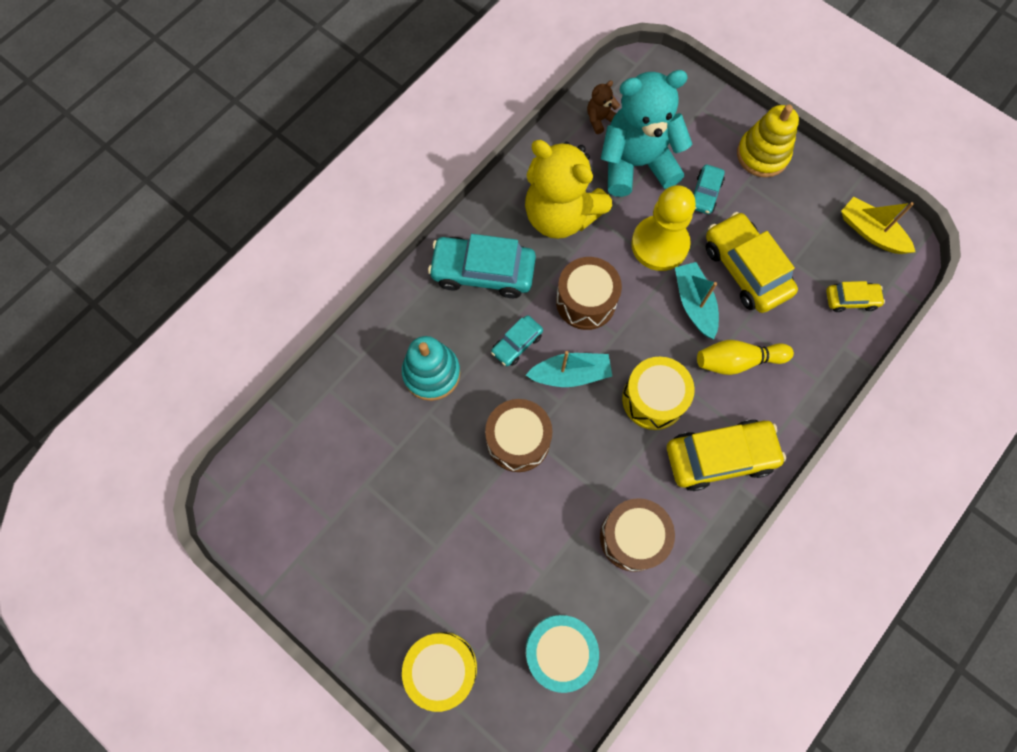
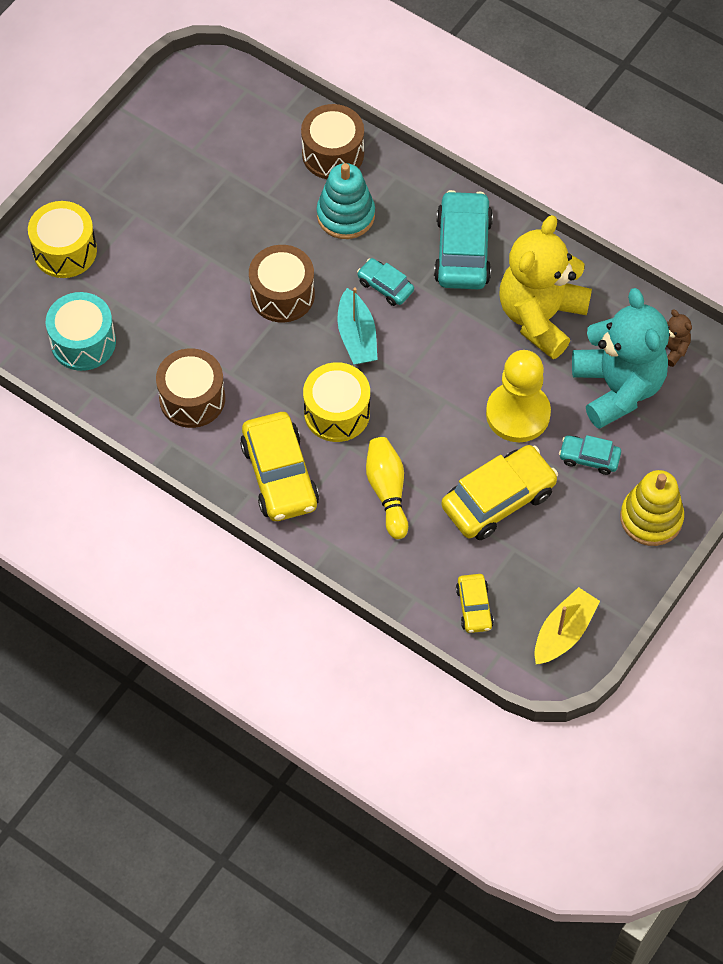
camera: 85 degrees right, 10 degrees down
(586, 301) = (440, 346): brown drum -> brown drum (333, 154)
(694, 304) = (450, 449): turquoise boat -> none

